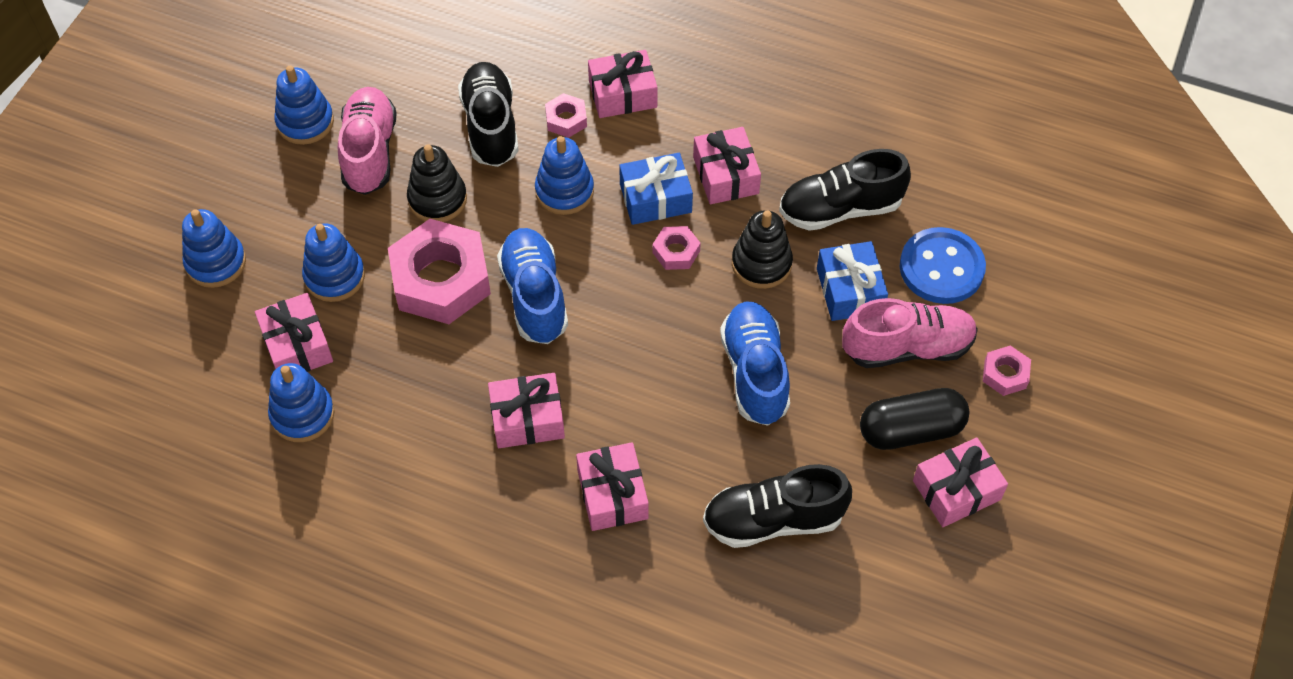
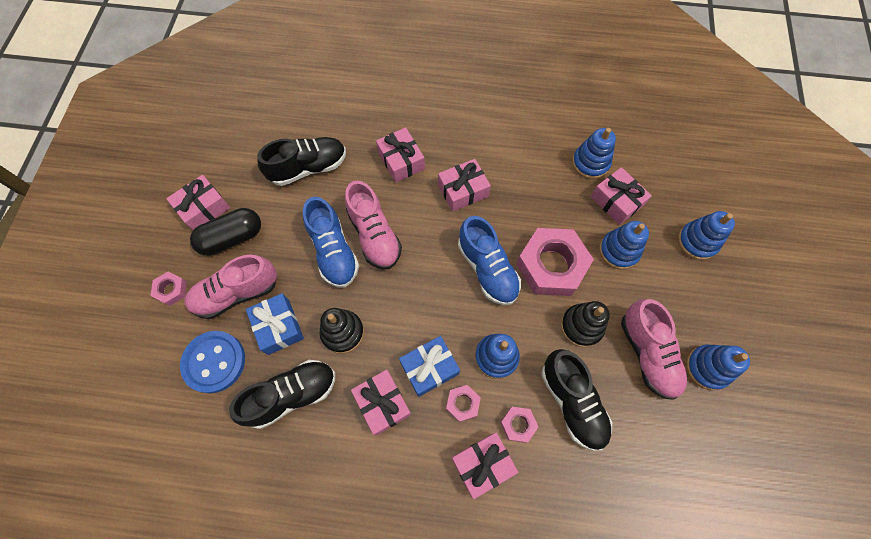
camera: 165 degrees right, 10 degrees up
(676, 252) = (404, 327): pink nut -> pink nut (462, 404)
(687, 382) = (374, 235): none -> pink shoe

